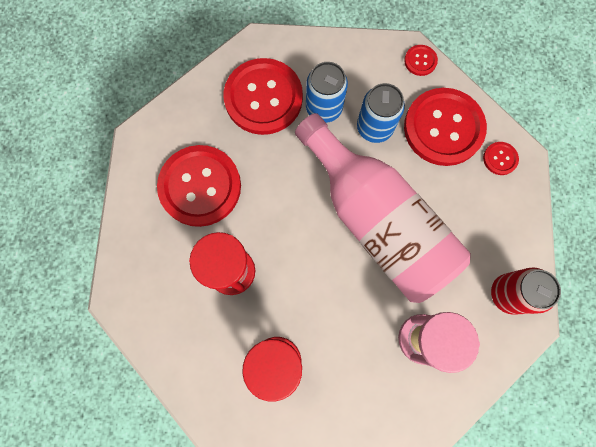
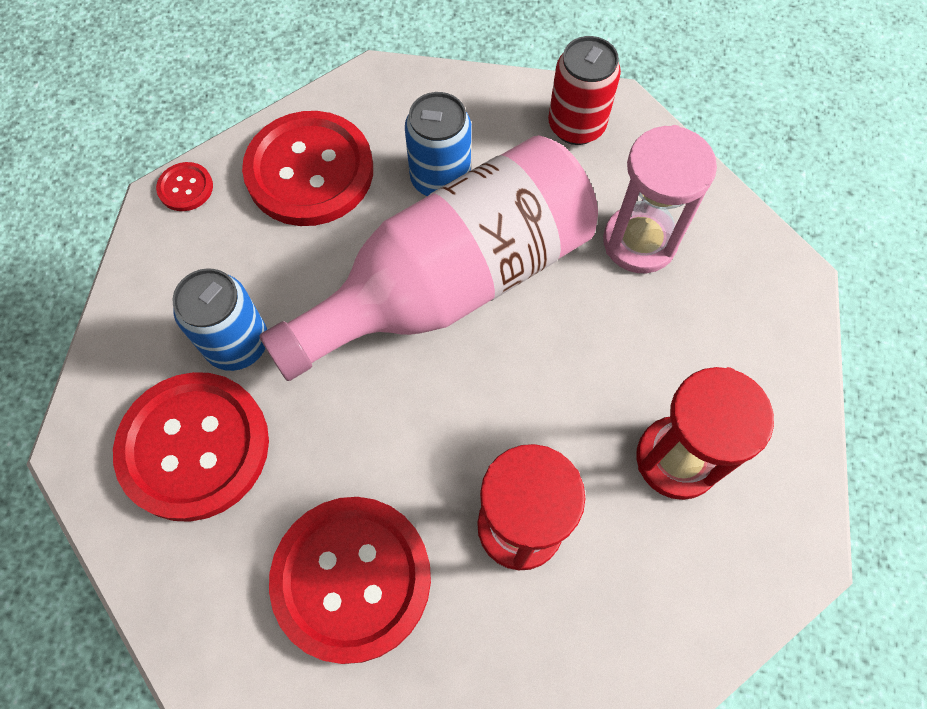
camera: 85 degrees left, 10 degrees down
(374, 127) = (290, 268): blue can -> blue can (440, 179)
(500, 159) = (372, 106): red button -> none

